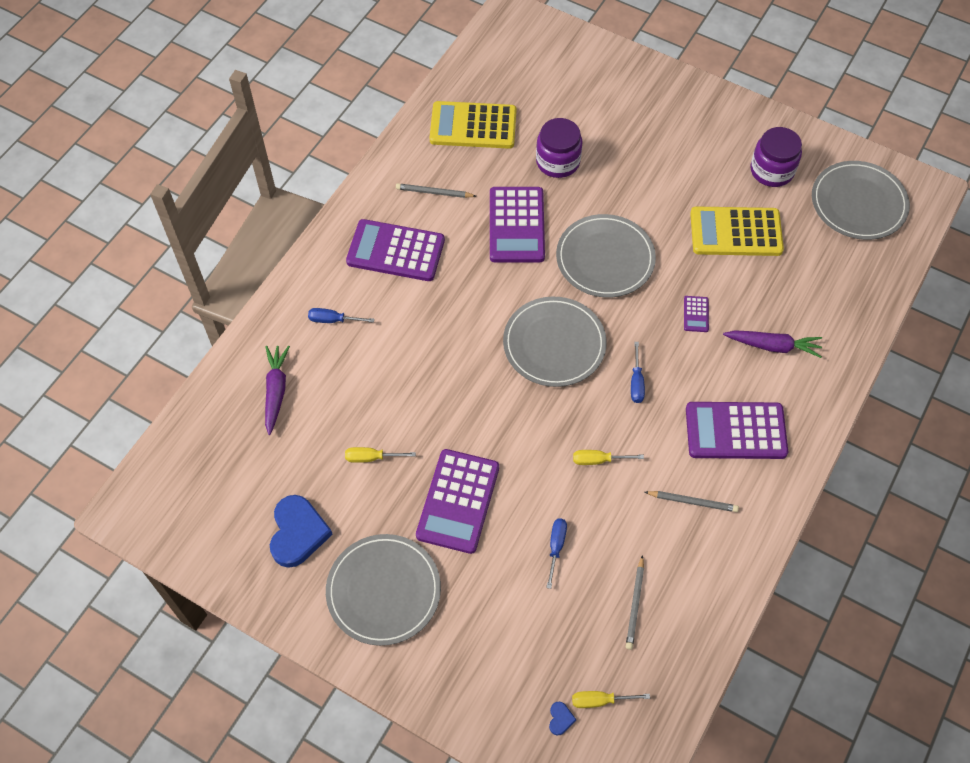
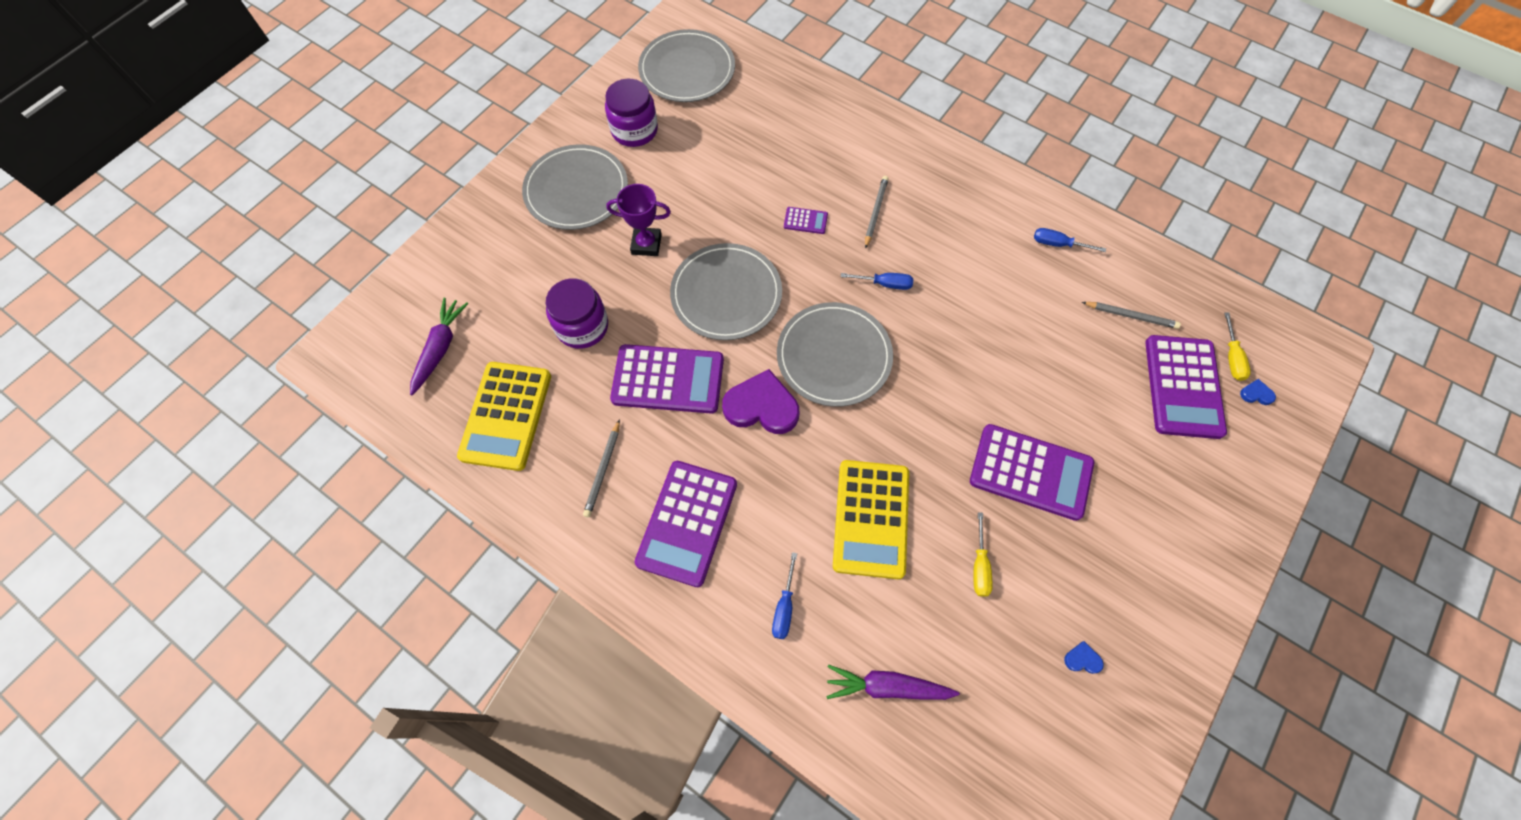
camera: 85 degrees left, 5 degrees up
(298, 533) = (1082, 659): blue heart -> blue heart, size x0.41
(383, 591) = (1144, 559): grey plate -> grey plate (576, 190)
(499, 293) = (762, 406): none -> purple heart
(556, 547) = (1077, 379): blue screwdriver -> blue screwdriver (1058, 244)
(598, 460) = (976, 329): yellow screwdriver -> none
(646, 195) = (646, 244): none -> purple trophy
(692, 502) = (1019, 253): grey pencil -> grey pencil (875, 212)
(735, 431) = (941, 207): purple calculator -> purple calculator (1183, 387)
(736, 232) = (708, 172): yellow calculator -> yellow calculator (871, 519)
(773, 346) = (847, 163): purple carrot -> purple carrot (440, 348)

